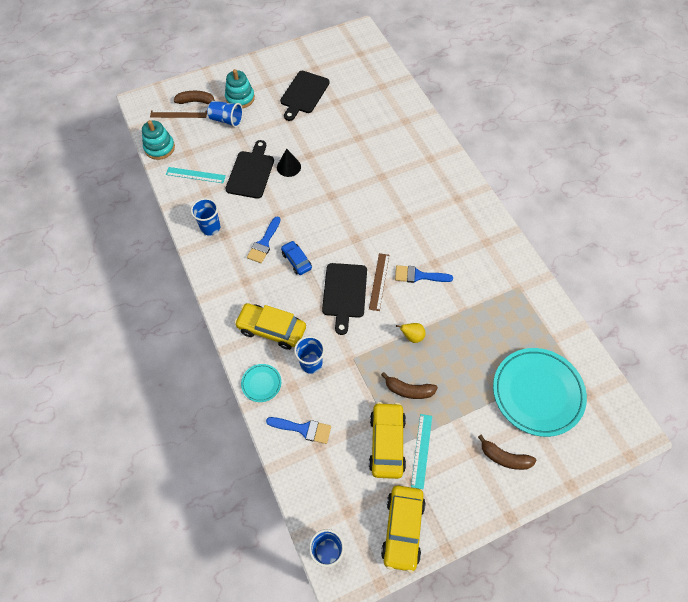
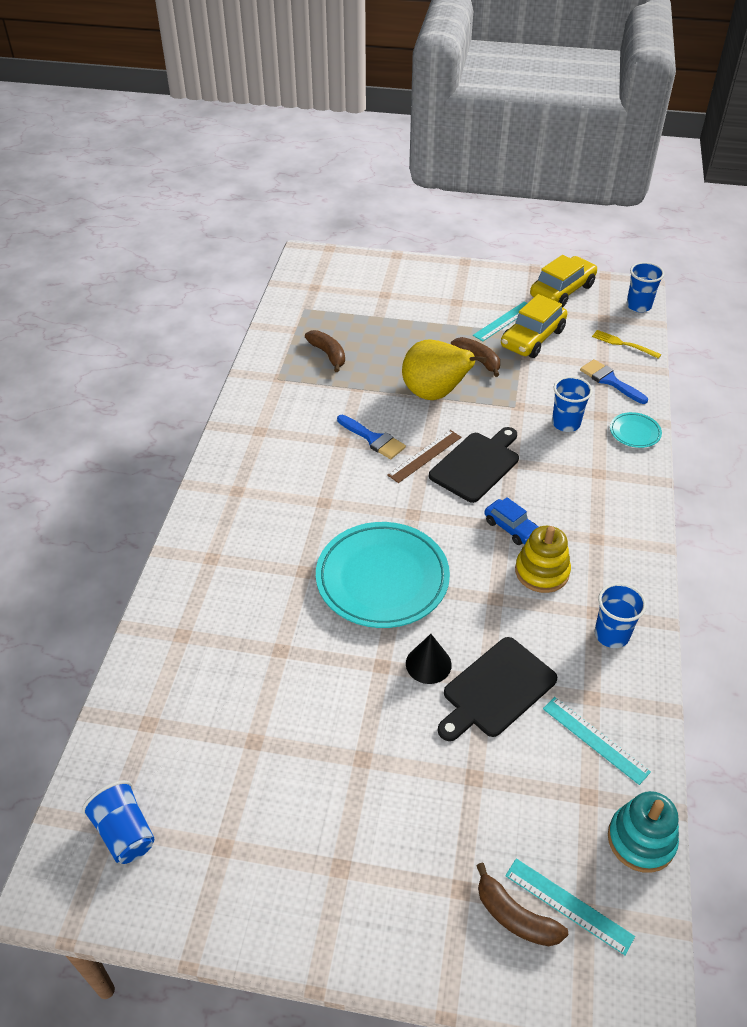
camera: 145 degrees left, 15 degrees down
(178, 114) = (568, 905): brown ruler -> turquoise ruler
(226, 120) = (478, 826): blue cup -> blue cup (125, 832)
(240, 98) = (420, 866): turquoise stacking toy -> none
(264, 243) = (542, 572): blue brush -> yellow stacking toy
(271, 329) = (592, 473): yellow car -> none
(296, 261) = (511, 528): blue car -> blue car turned 45 degrees counterclockwise
(303, 94) = (295, 795): black cutting board -> none
(315, 483) = (623, 344): none -> yellow fork
(412, 336) = (434, 394): yellow pear -> yellow pear, size x2.32
(504, 457) = (433, 288): brown banana -> brown banana (328, 354)
(537, 393) = (358, 307): turquoise plate -> turquoise plate (382, 579)

